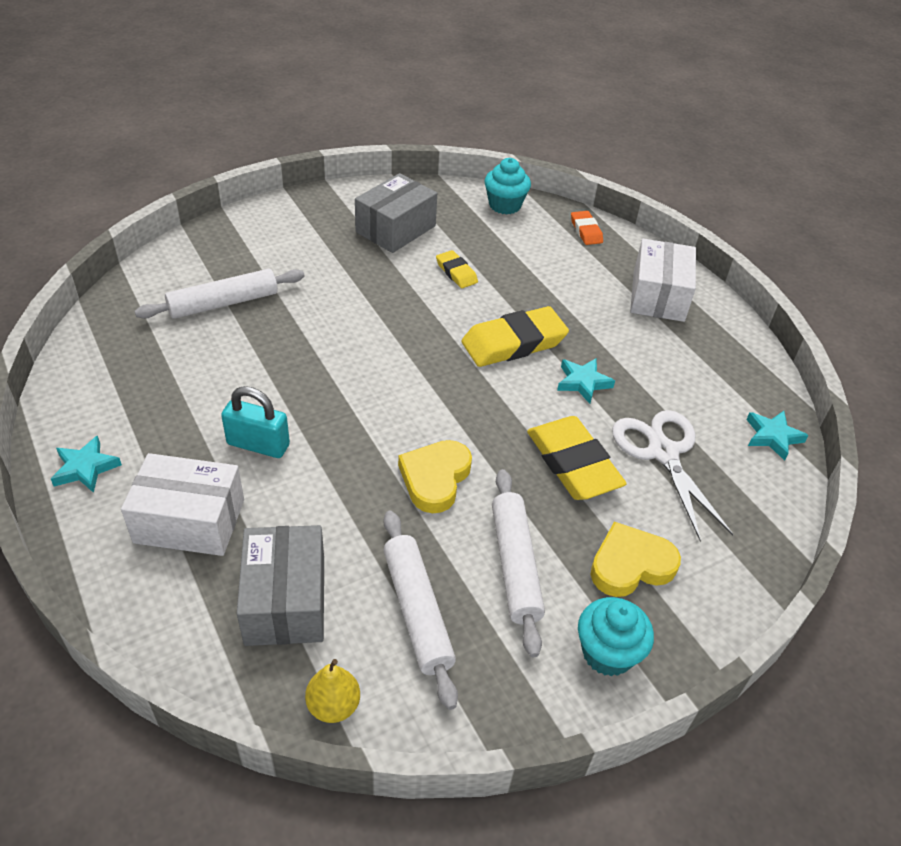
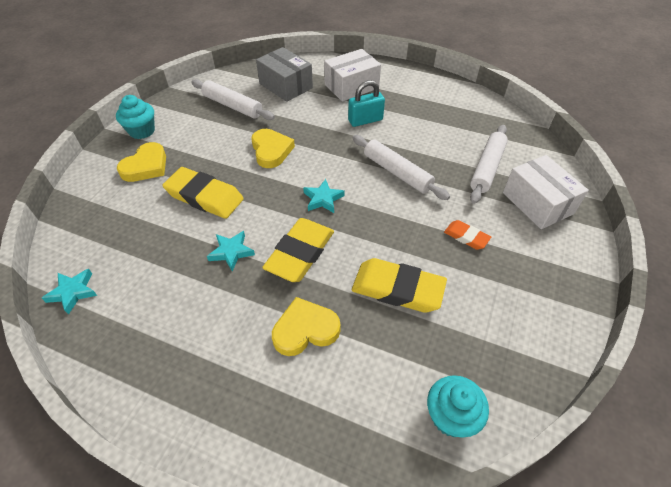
camera: 145 degrees right, 5 degrees up
(85, 468) = (414, 80): turquoise star -> turquoise star (323, 199)
(333, 705) = (238, 73): yellow pear -> none
(396, 229) = (489, 301): grey box -> none
(456, 272) = (397, 289): yellow eraser -> yellow eraser, size x1.89
(515, 565) = (203, 139): white rolling pin -> white rolling pin (397, 172)
(561, 291) = (305, 330): none -> yellow heart
(586, 231) = (344, 441): orange eraser -> orange eraser (466, 237)
(658, 296) = (218, 388): white box -> white box (537, 203)
(663, 453) = (152, 234): white scissors -> none

